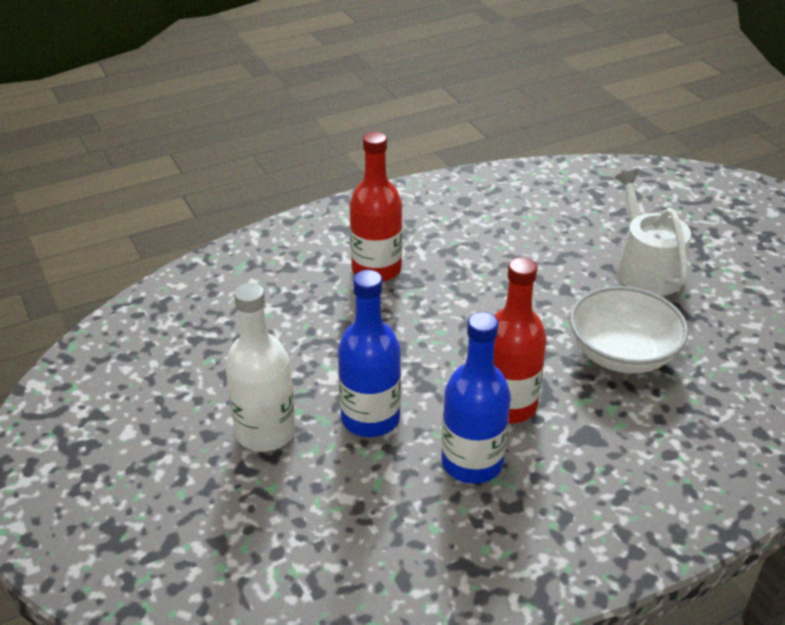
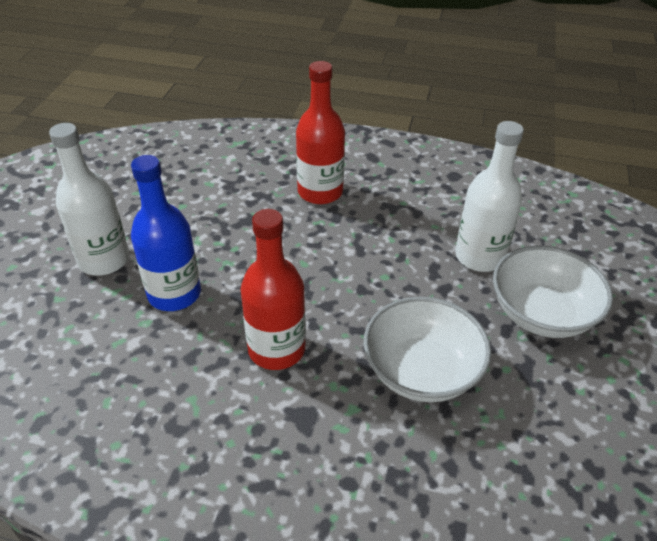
camera: 40 degrees right, 5 degrees up
(472, 463) = (193, 374): blue bottle -> none
(559, 252) = (479, 257): none -> white bottle
(646, 269) = (542, 313): white watering can -> white bowl

